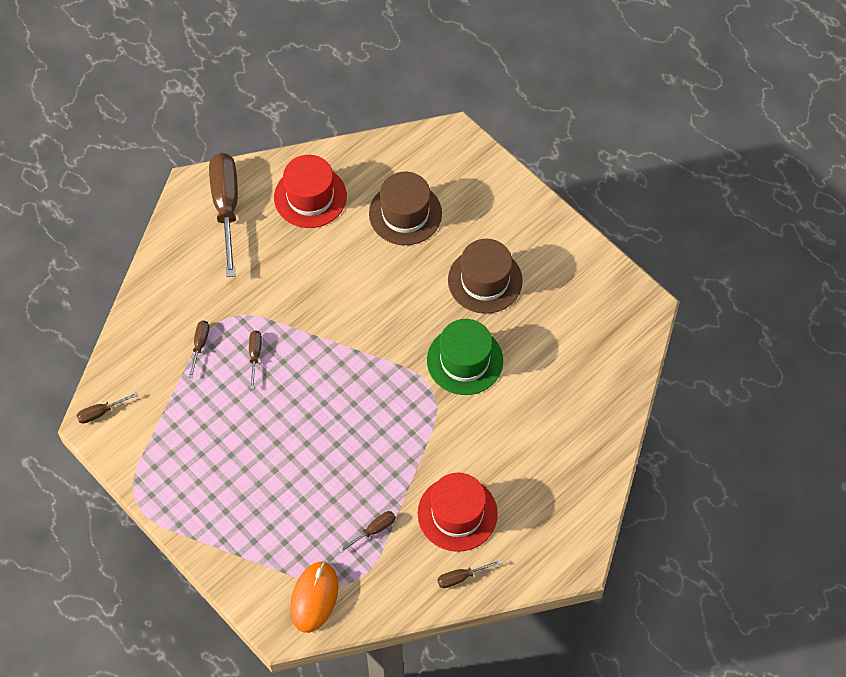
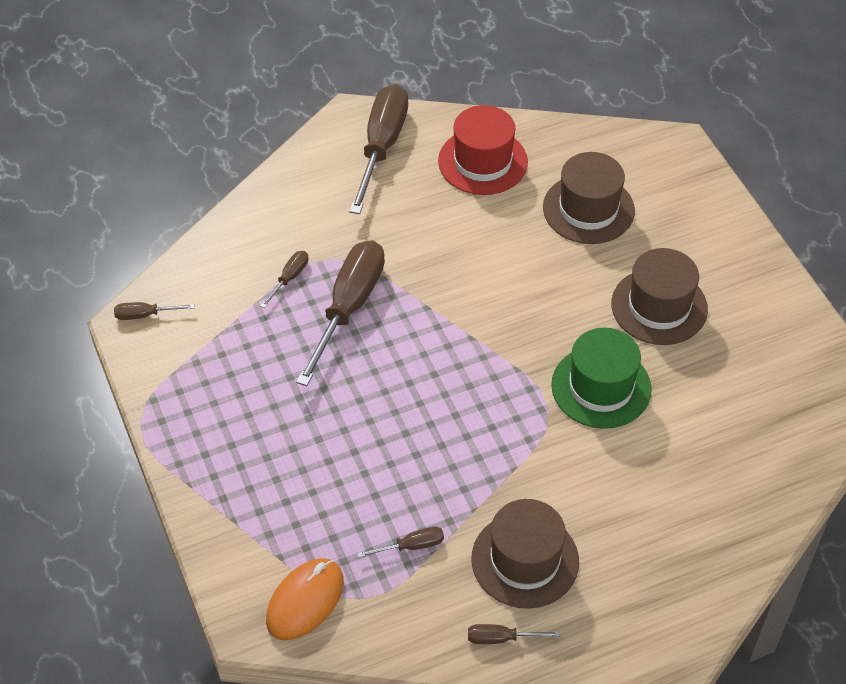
camera: 20 degrees right, 10 degrees down
(255, 355) = (348, 307): brown screwdriver -> brown screwdriver, size x2.29
(457, 513) = (525, 560): red hat -> brown hat

